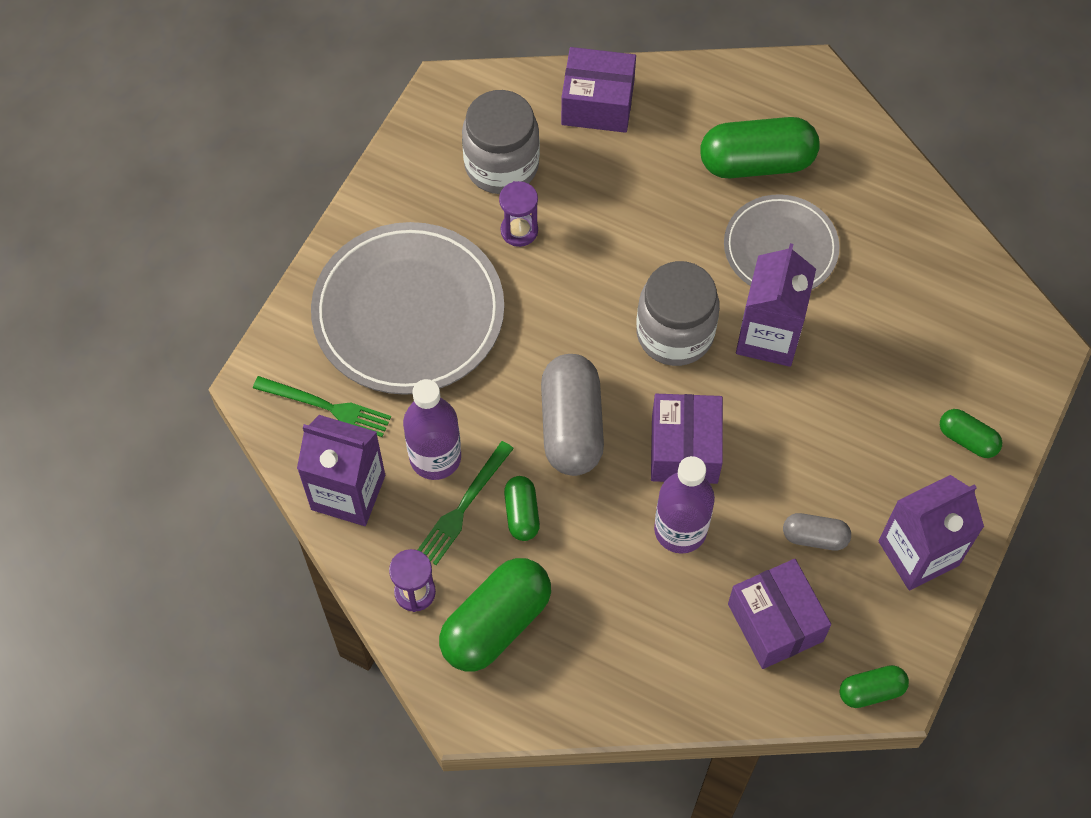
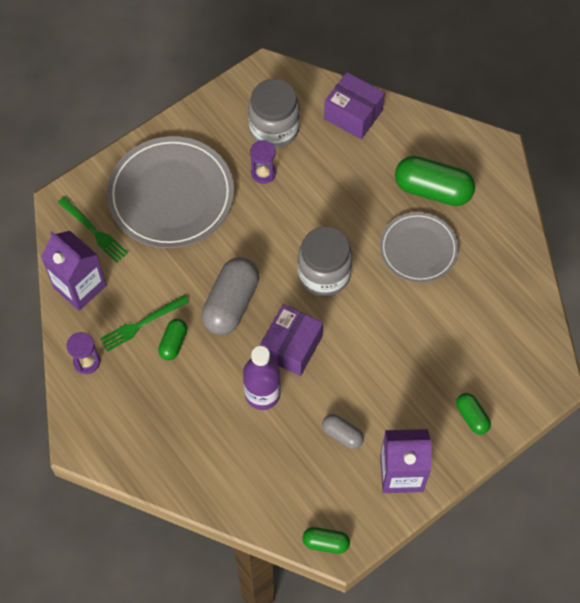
camera: 25 degrees right, 0 degrees up
(435, 457) = (141, 288): purple bottle -> none
(496, 623) = (123, 401): green capsule -> none
(768, 336) = (381, 300): purple carton -> none
(775, 622) = (289, 475): purple box -> none

